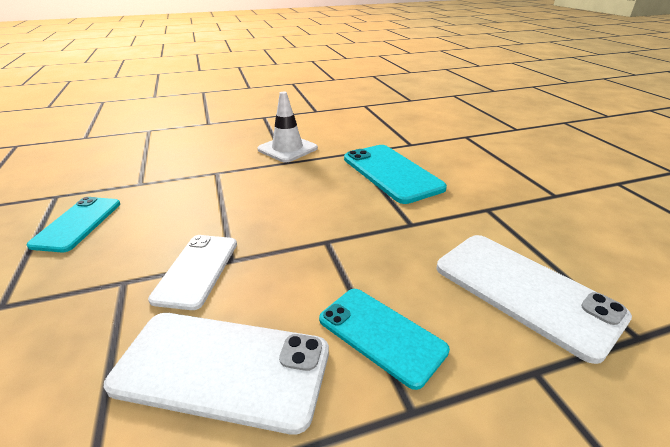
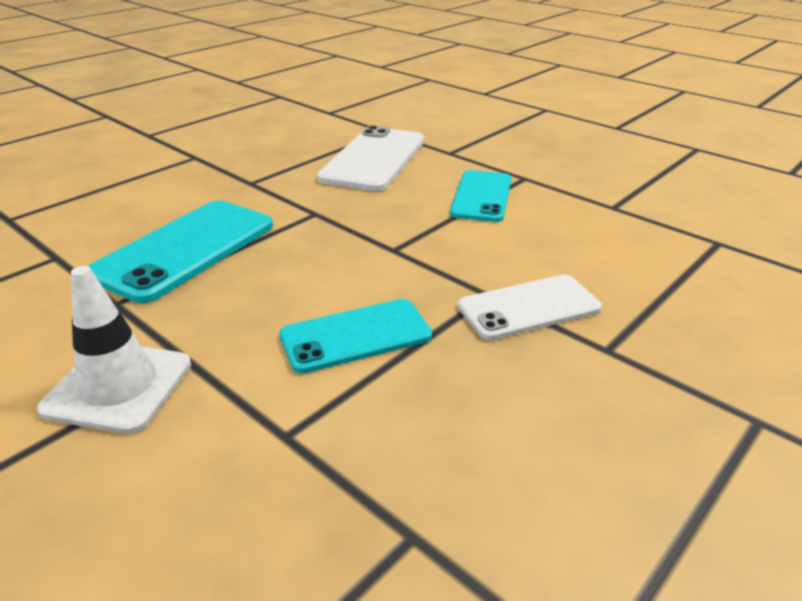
camera: 120 degrees left, 0 degrees up
(77, 223) = (600, 505): turquoise phone -> turquoise phone (355, 336)
(222, 367) = (592, 242): white phone -> none

